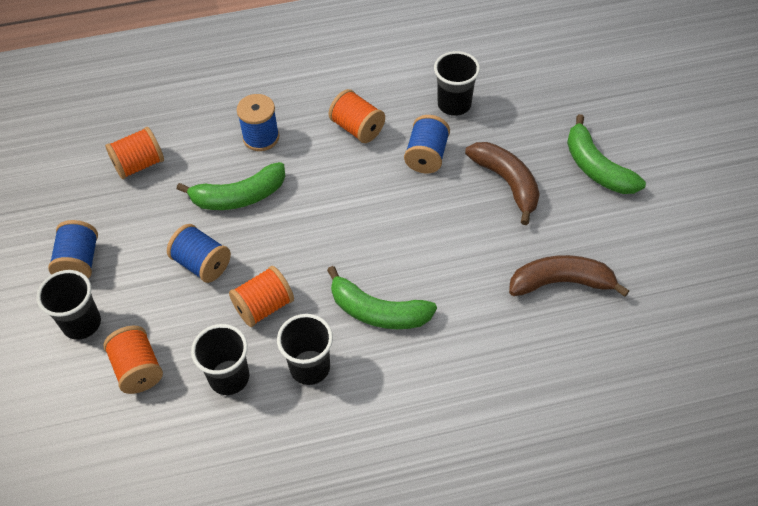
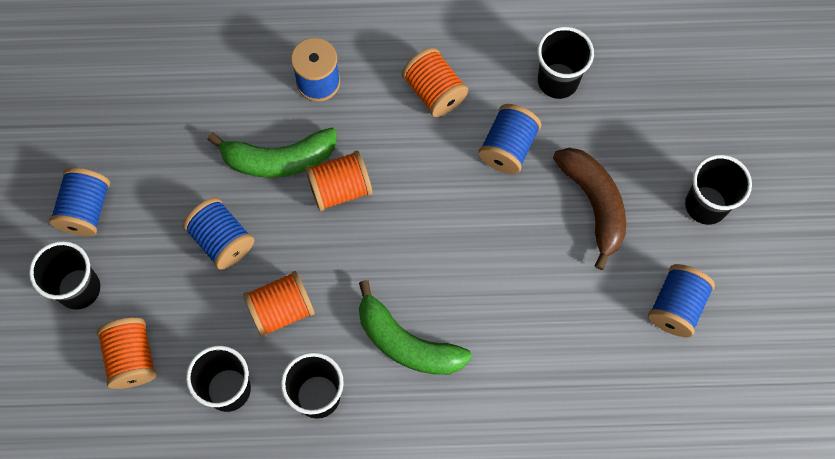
camera: 10 degrees right, 15 degrees up
(139, 165) = (170, 92): orange spool -> orange spool (340, 189)
(561, 282) = (622, 349): brown banana -> none
(595, 243) = (676, 307): none -> blue spool
(596, 167) = (706, 205): green banana -> black cup

